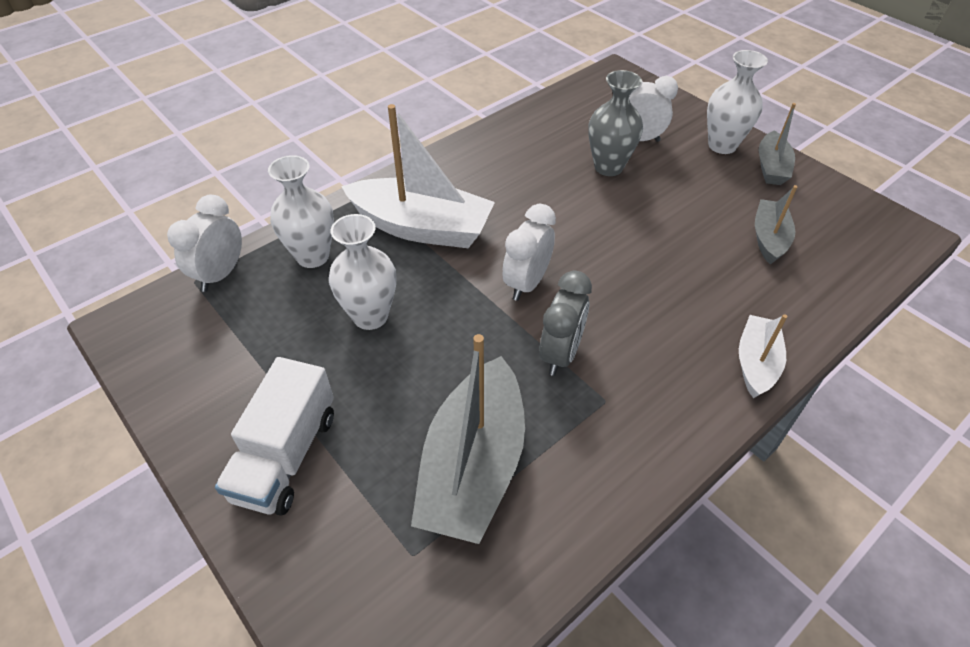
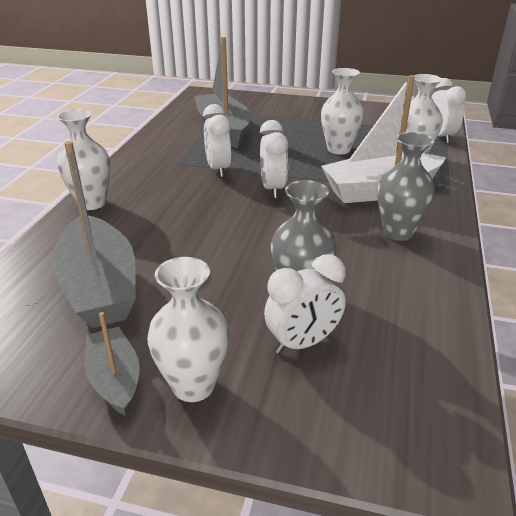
camera: 145 degrees right, 15 degrees down
(286, 456) = (303, 112): white truck -> none
(473, 179) = (398, 232): none -> grey vase
(560, 354) = (218, 169): grey clock -> white clock
(756, 363) = (92, 203): white boat -> white vase
(769, 238) = (99, 287): grey boat -> grey boat, size x1.85

